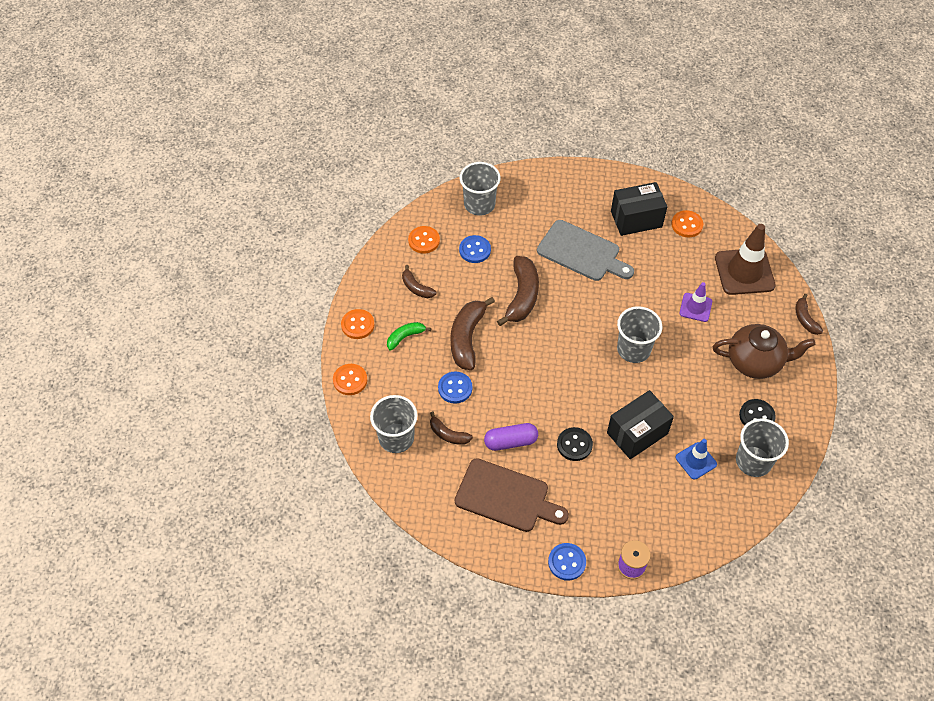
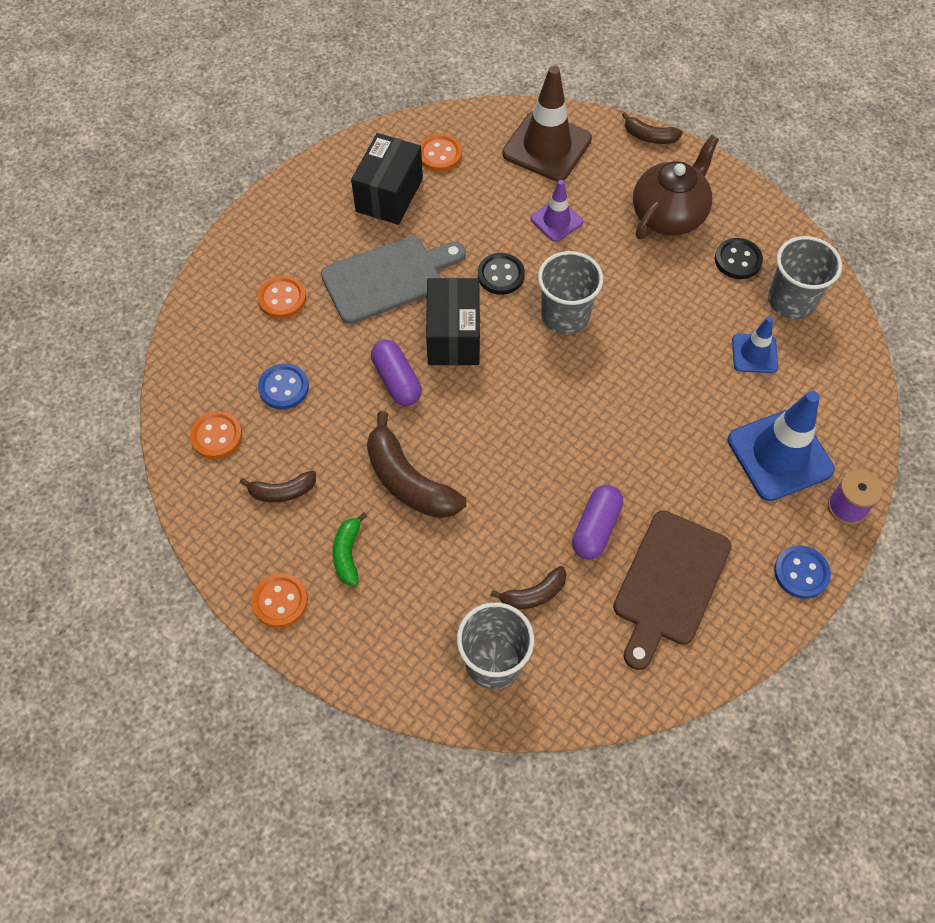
camera: 55 degrees left, 5 degrees up
(350, 380) = (360, 666): orange button -> orange button (282, 298)
(455, 388) = (472, 543): blue button -> none
(479, 204) = (219, 338): grey cup -> none
(506, 497) = (669, 583): brown cutting board -> brown cutting board turned 150 degrees clockwise
(522, 296) = (397, 380): brown banana -> purple capsule
(574, 445) = (649, 461): black button -> black button (501, 275)
(636, 511) = (780, 455): none -> blue traffic cone
(637, 433) = (679, 387): black box -> black box (453, 336)

